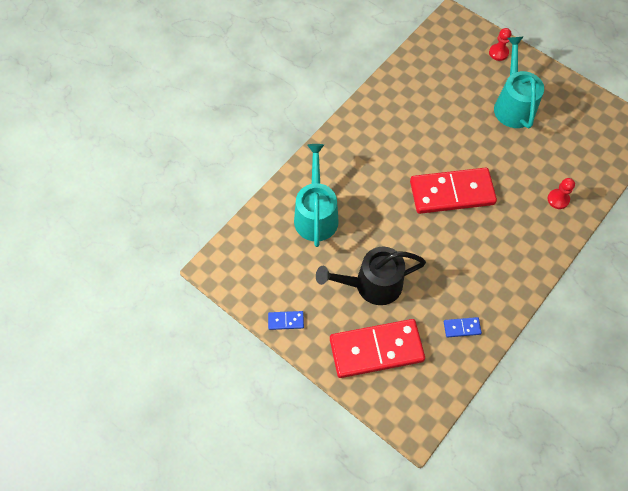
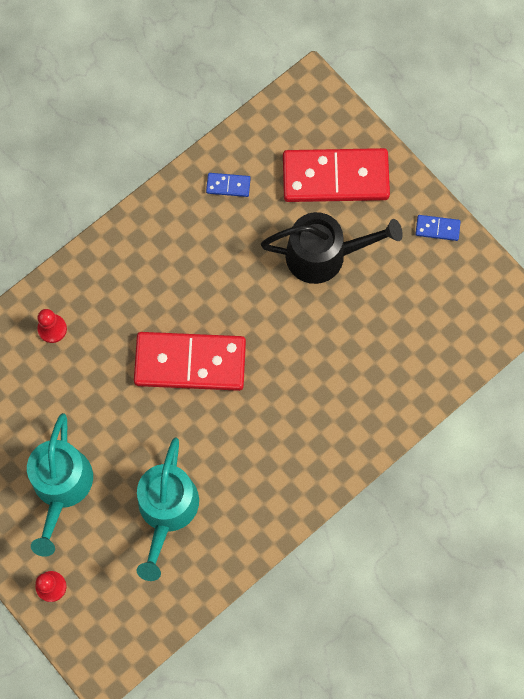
camera: 170 degrees left, 10 degrees up
(316, 215) = (378, 361): turquoise watering can -> turquoise watering can (167, 510)

